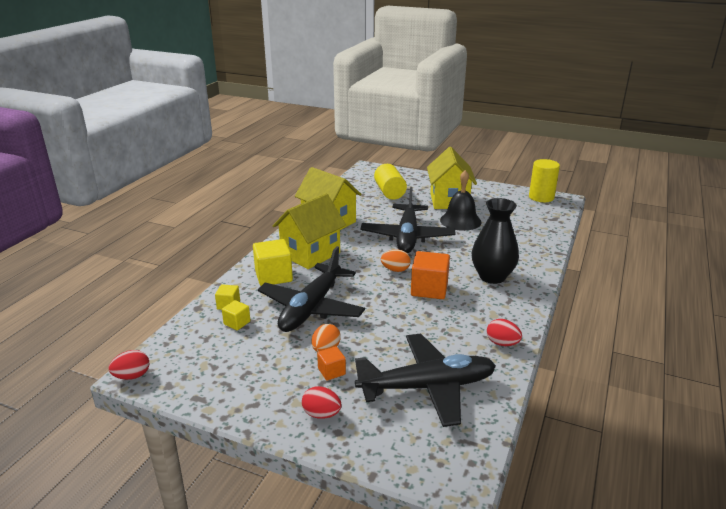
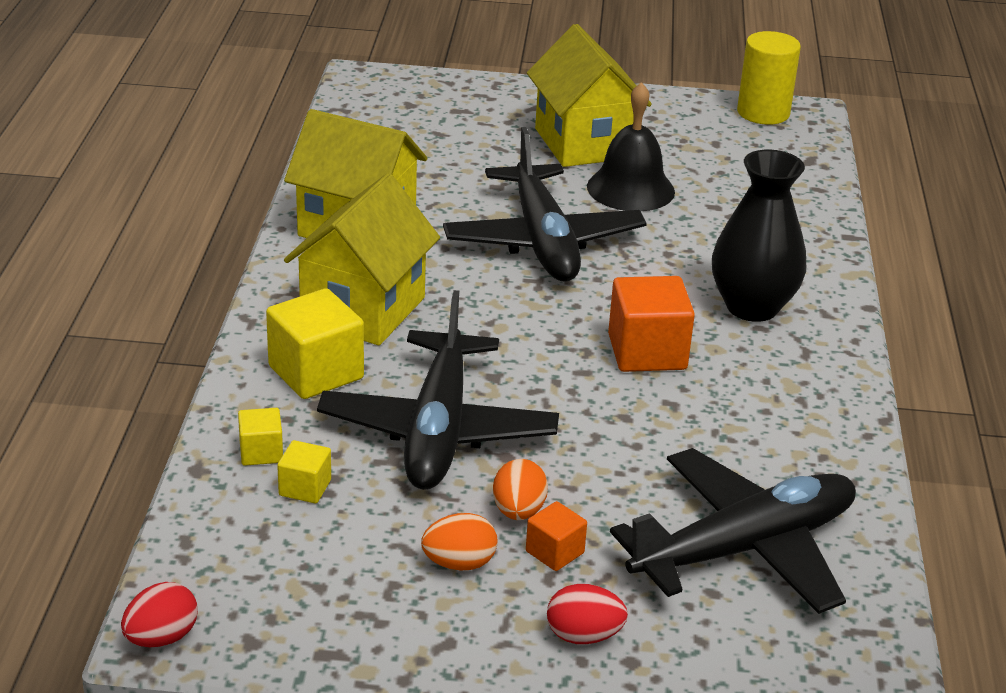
camera: 20 degrees left, 5 degrees up
(389, 192) = (447, 136): yellow cylinder -> none
(395, 270) = (559, 320): orange egg -> orange egg (459, 563)
(502, 343) = (833, 441): red egg -> none

